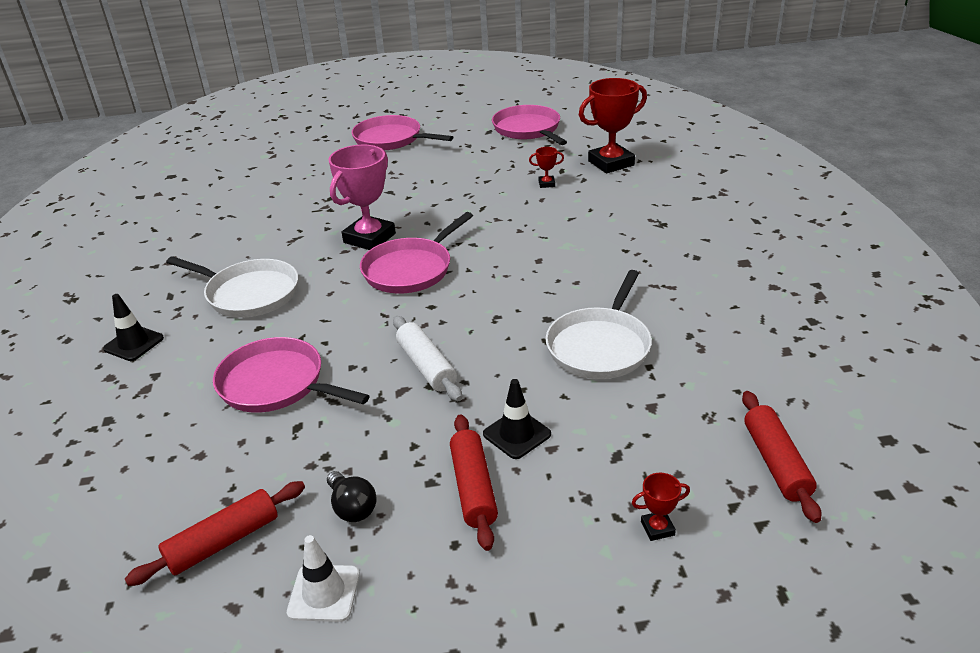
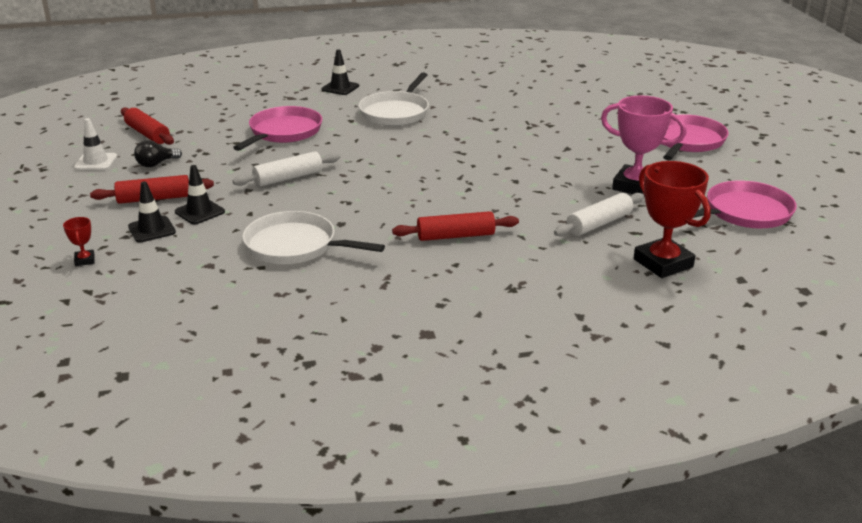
camera: 85 degrees right, 5 degrees down
(369, 238) = (478, 146): pink trophy -> pink trophy (635, 186)
(410, 269) = (425, 165): pink pan -> none
(546, 184) = (599, 223): red trophy -> white rolling pin
(567, 473) = (152, 229): none -> black traffic cone
(775, 463) = (122, 314): red rolling pin -> red rolling pin (455, 236)

